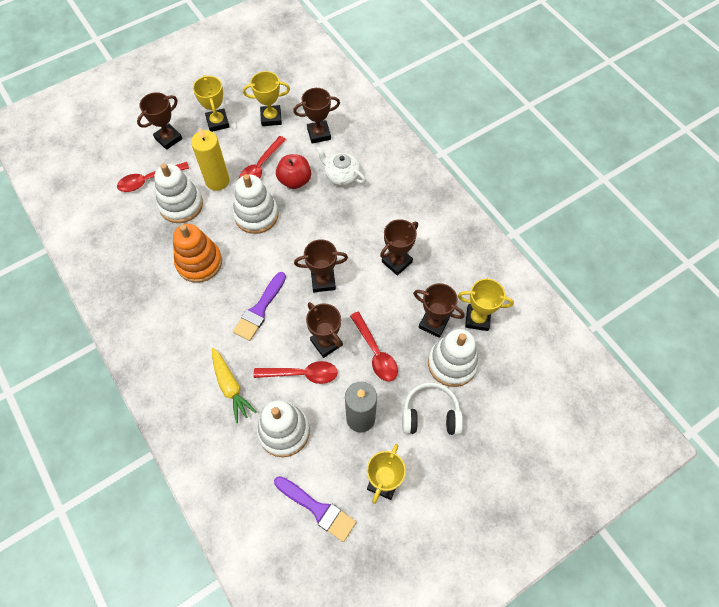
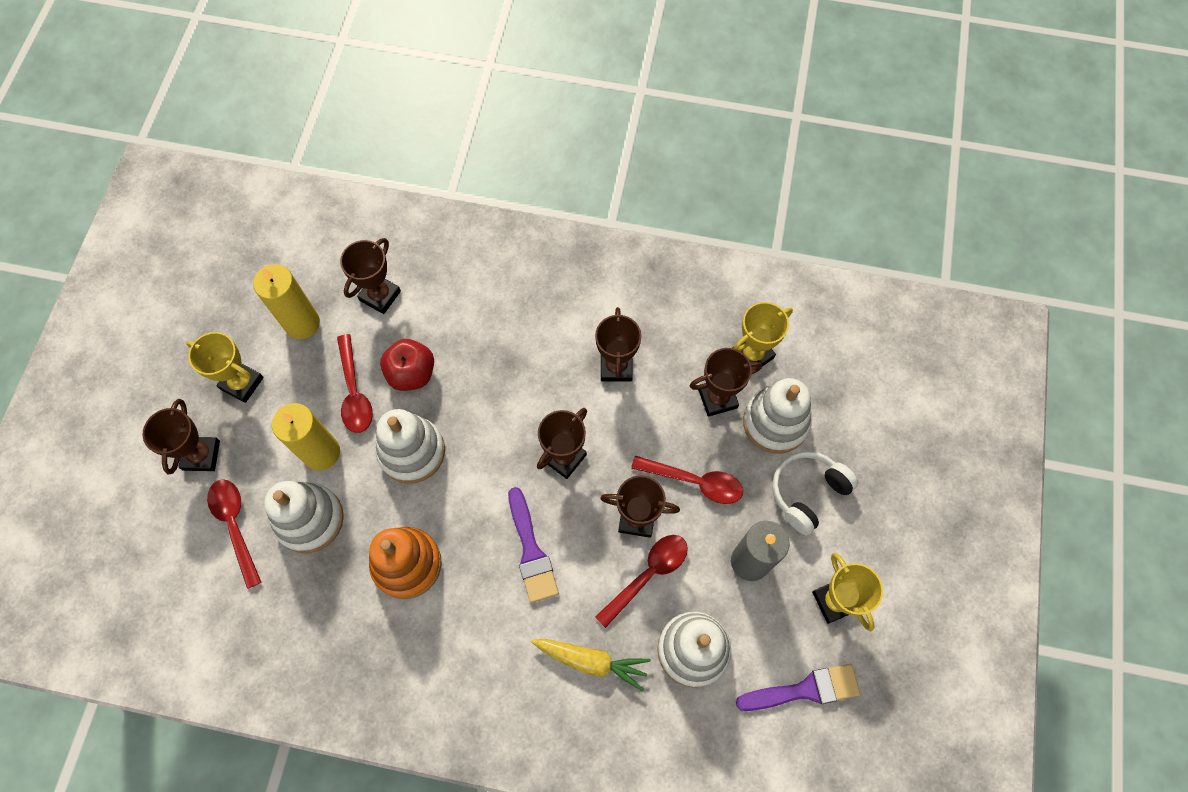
camera: 45 degrees left, 5 degrees up
(149, 180) = (235, 526): red spoon -> red spoon turned 135 degrees clockwise
(271, 118) = (302, 323): yellow trophy -> yellow candle
(341, 175) = (457, 322): white teapot -> none

